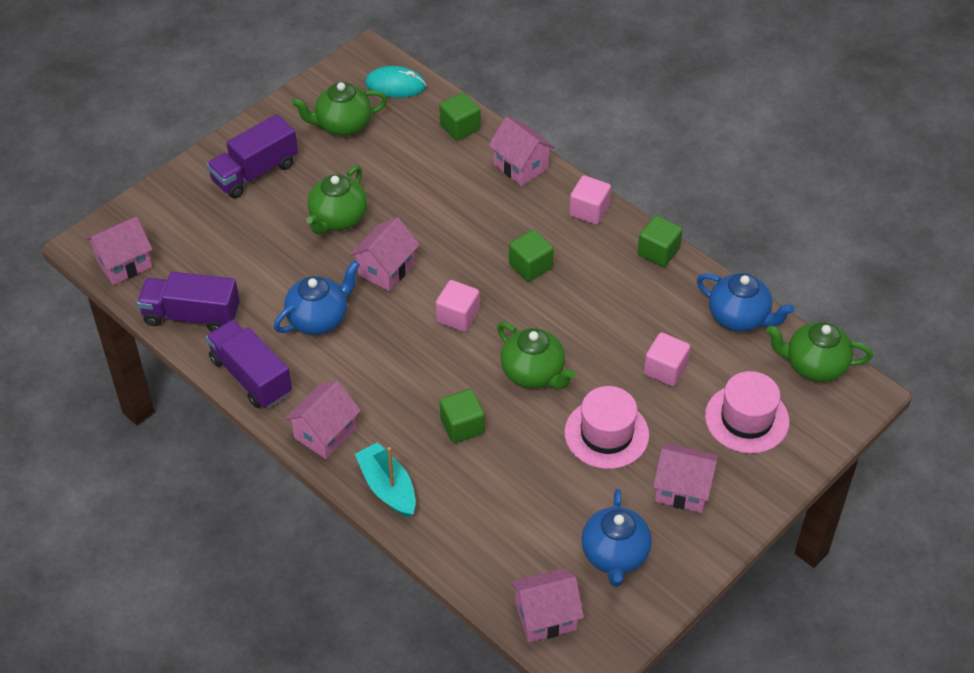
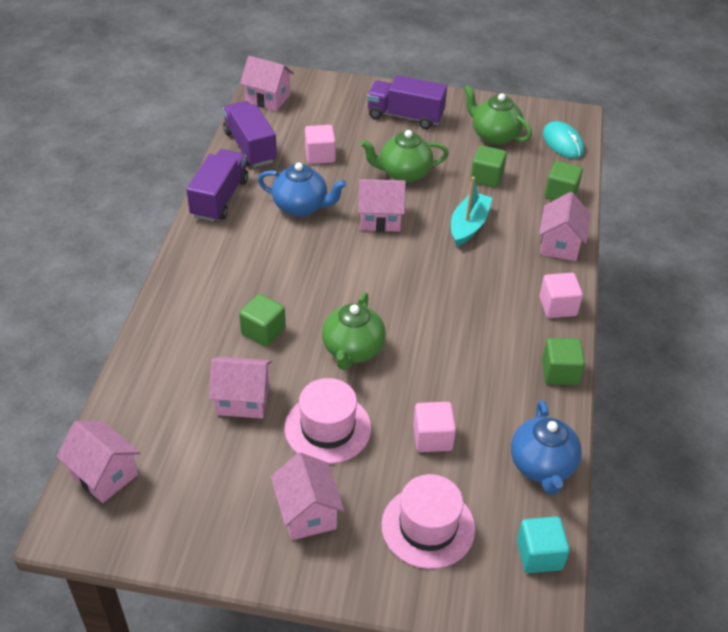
camera: 55 degrees right, 5 degrees down
(325, 433) = (197, 258): pink house -> pink house (243, 400)
(388, 487) = (171, 316): turquoise boat -> turquoise boat (468, 225)
(458, 316) = (371, 279): pink cube -> pink cube (320, 155)
(530, 266) = (462, 297): green cube -> green cube (486, 178)
(615, 555) = (199, 495): blue teapot -> none
(814, 366) = (539, 555): green teapot -> turquoise cube

